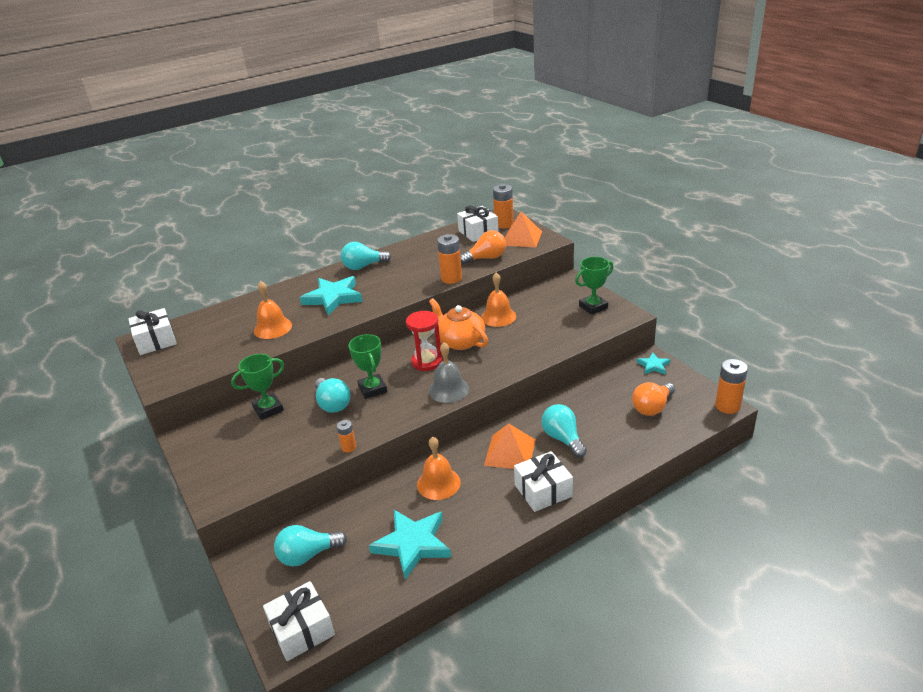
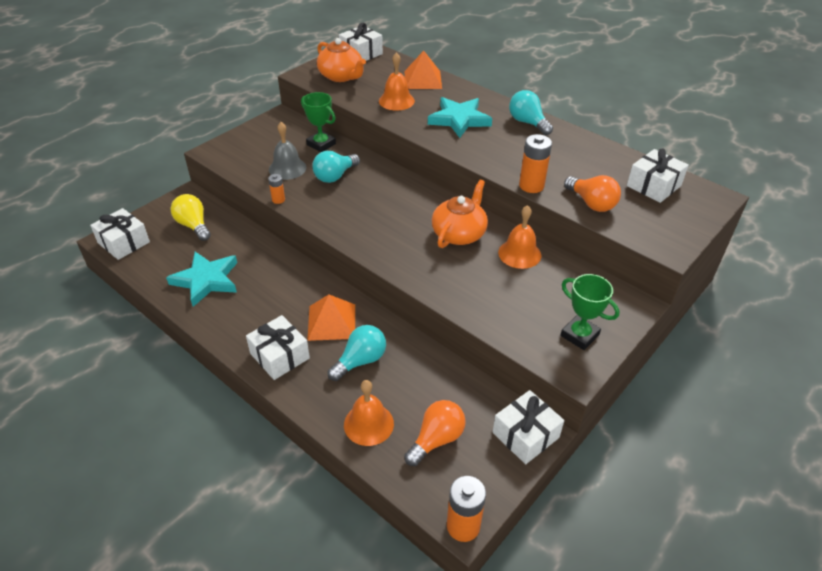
camera: 70 degrees right, 10 degrees up
(192, 358) = (341, 76): none -> orange teapot
(308, 555) = (193, 225): turquoise light bulb -> yellow light bulb
(372, 389) = (362, 193): green trophy -> none
(427, 362) = (415, 218): red hourglass -> none
(438, 483) = (281, 280): orange bell -> orange bell (368, 424)
(448, 389) = (373, 242): grey bell -> grey bell (287, 168)
(504, 224) = (689, 203): orange battery -> none
(521, 238) = (661, 224): orange pyramid -> orange pyramid (422, 79)
(652, 407) = (436, 439): orange light bulb -> orange light bulb turned 105 degrees clockwise
(653, 366) = (525, 435): turquoise star -> white gift

